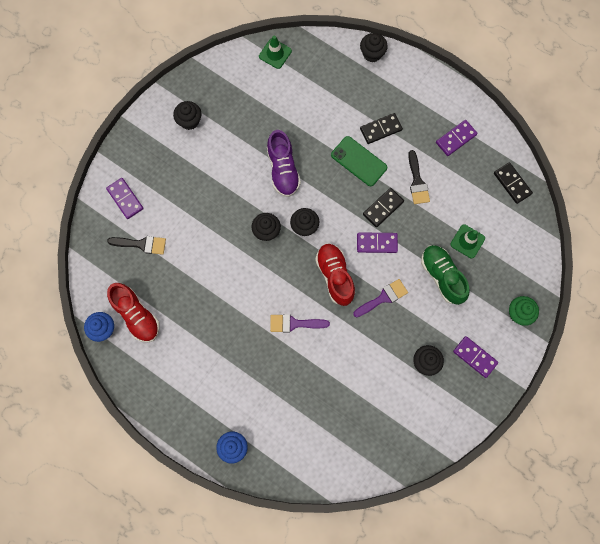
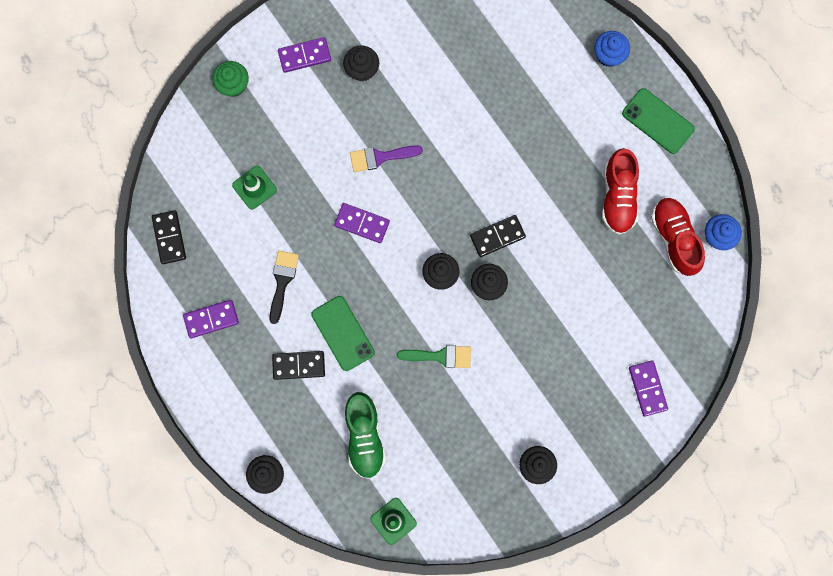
camera: 160 degrees left, 5 degrees up
(141, 244) = (643, 323): black brush -> none
(176, 405) = (657, 121): none -> green phone
(283, 170) = (440, 356): purple shoe -> green brush
(294, 323) = (494, 164): purple brush -> none
(335, 276) = (426, 202): red shoe -> red shoe (618, 196)
(383, 208) = (337, 263): black domino -> black domino (497, 236)
(442, 276) = (302, 157): green shoe -> green shoe (364, 436)
(475, 357) = (304, 56): purple domino -> purple domino turned 75 degrees counterclockwise

